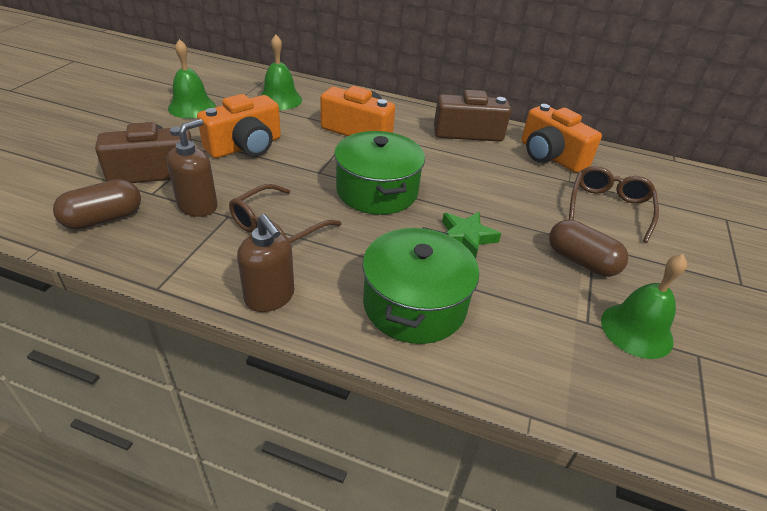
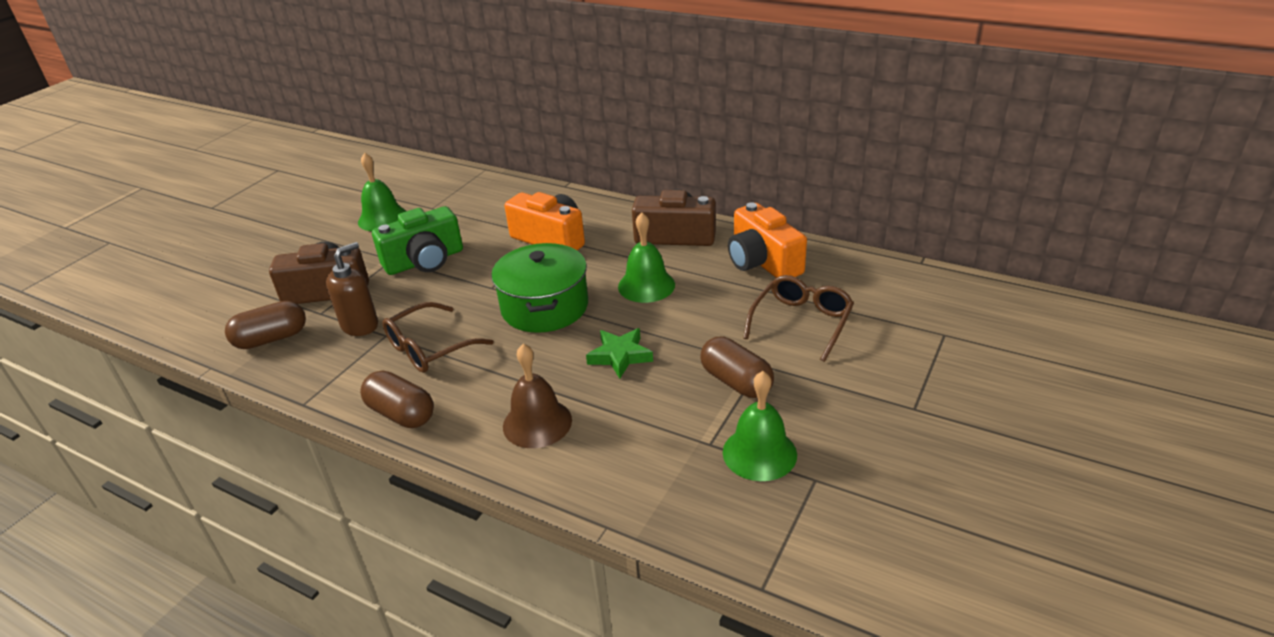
camera: 15 degrees right, 5 degrees down
(246, 146) = (425, 261): orange camera -> green camera
(270, 297) = (401, 413): brown soap dispenser -> brown capsule
(280, 99) = (477, 205): green bell -> green bell (646, 285)
(414, 304) = (537, 423): green pot -> brown bell

